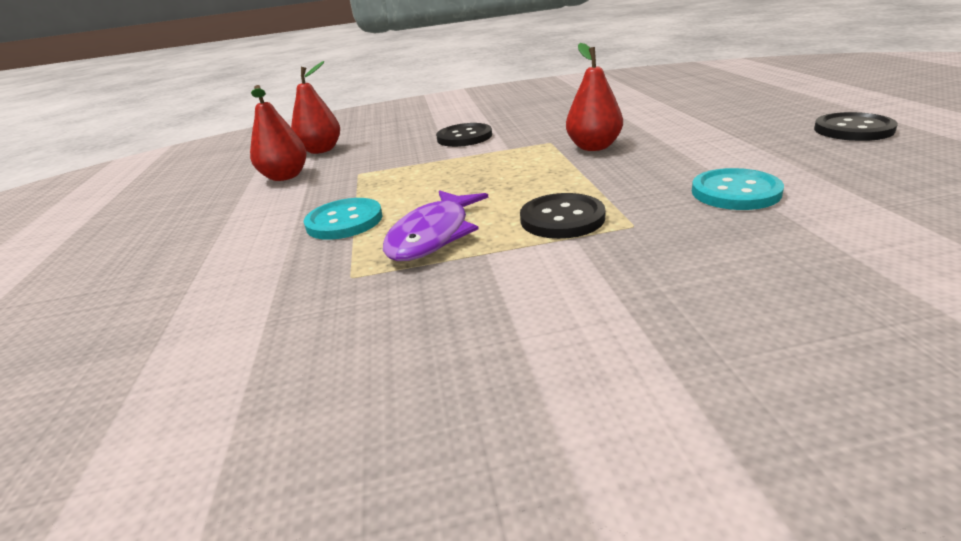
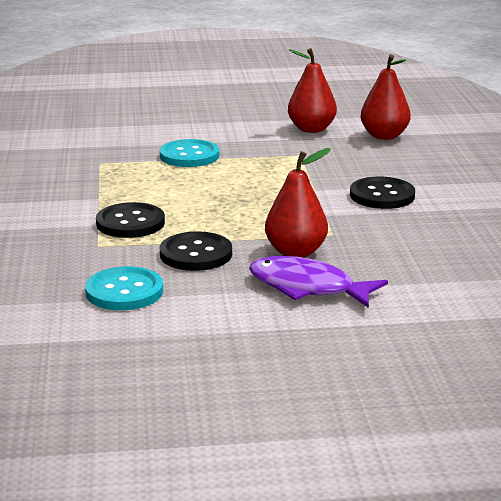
camera: 90 degrees right, 5 degrees down
(433, 235) = (138, 183): purple fish -> purple fish (307, 288)
(853, 129) = (247, 399): black button -> black button (196, 254)

